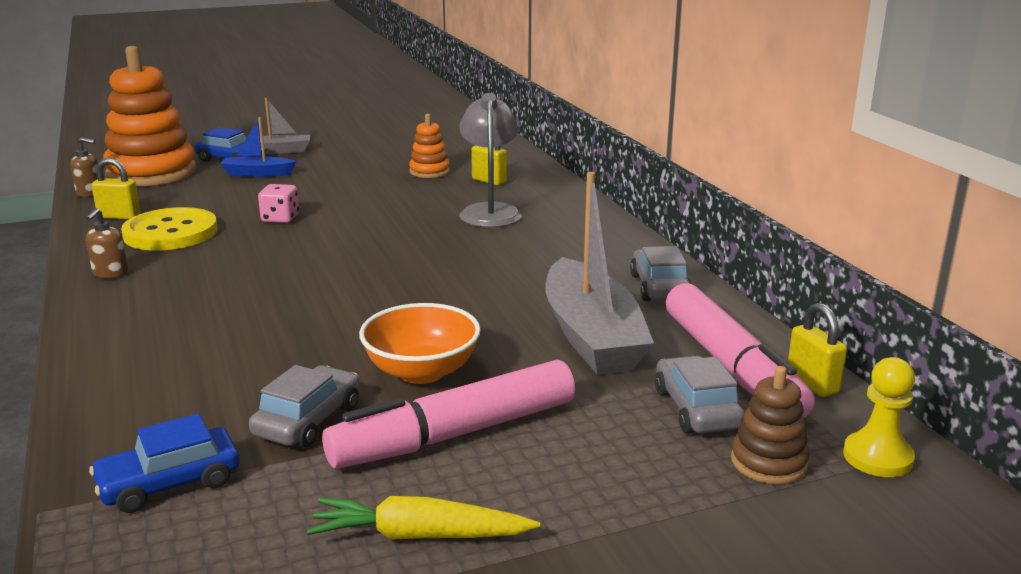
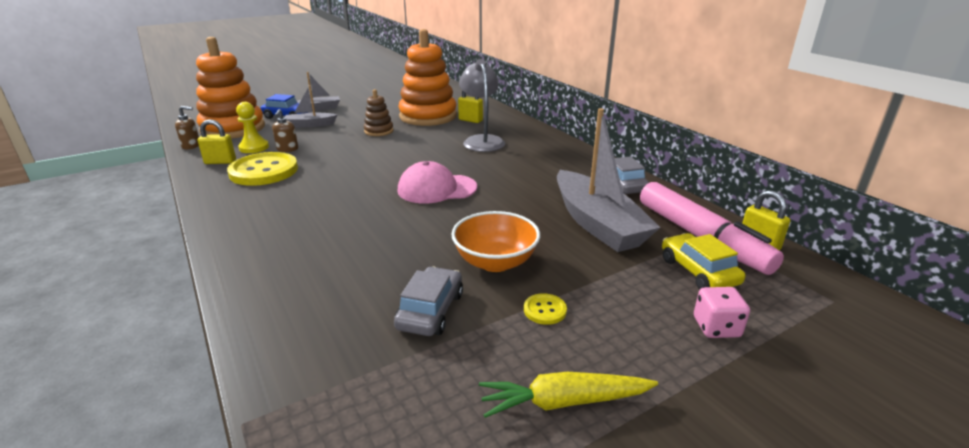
camera: 10 degrees left, 5 degrees up
(110, 273) = (229, 205): brown soap dispenser -> brown soap dispenser (287, 149)
(169, 483) = (344, 380): blue car -> none
(257, 174) = (310, 125): blue boat -> grey boat
(280, 218) = (340, 155): pink dice -> pink dice (716, 327)
(391, 273) = (436, 189): none -> pink cap
(429, 171) = (428, 116): orange stacking toy -> orange stacking toy, size x2.12
(455, 434) = (545, 310): pink marker -> yellow button
(697, 409) = (698, 271): grey car -> yellow car
(768, 462) = (770, 307): brown stacking toy -> brown stacking toy (379, 131)
(877, 457) = (835, 295): yellow pawn -> yellow pawn (254, 148)

